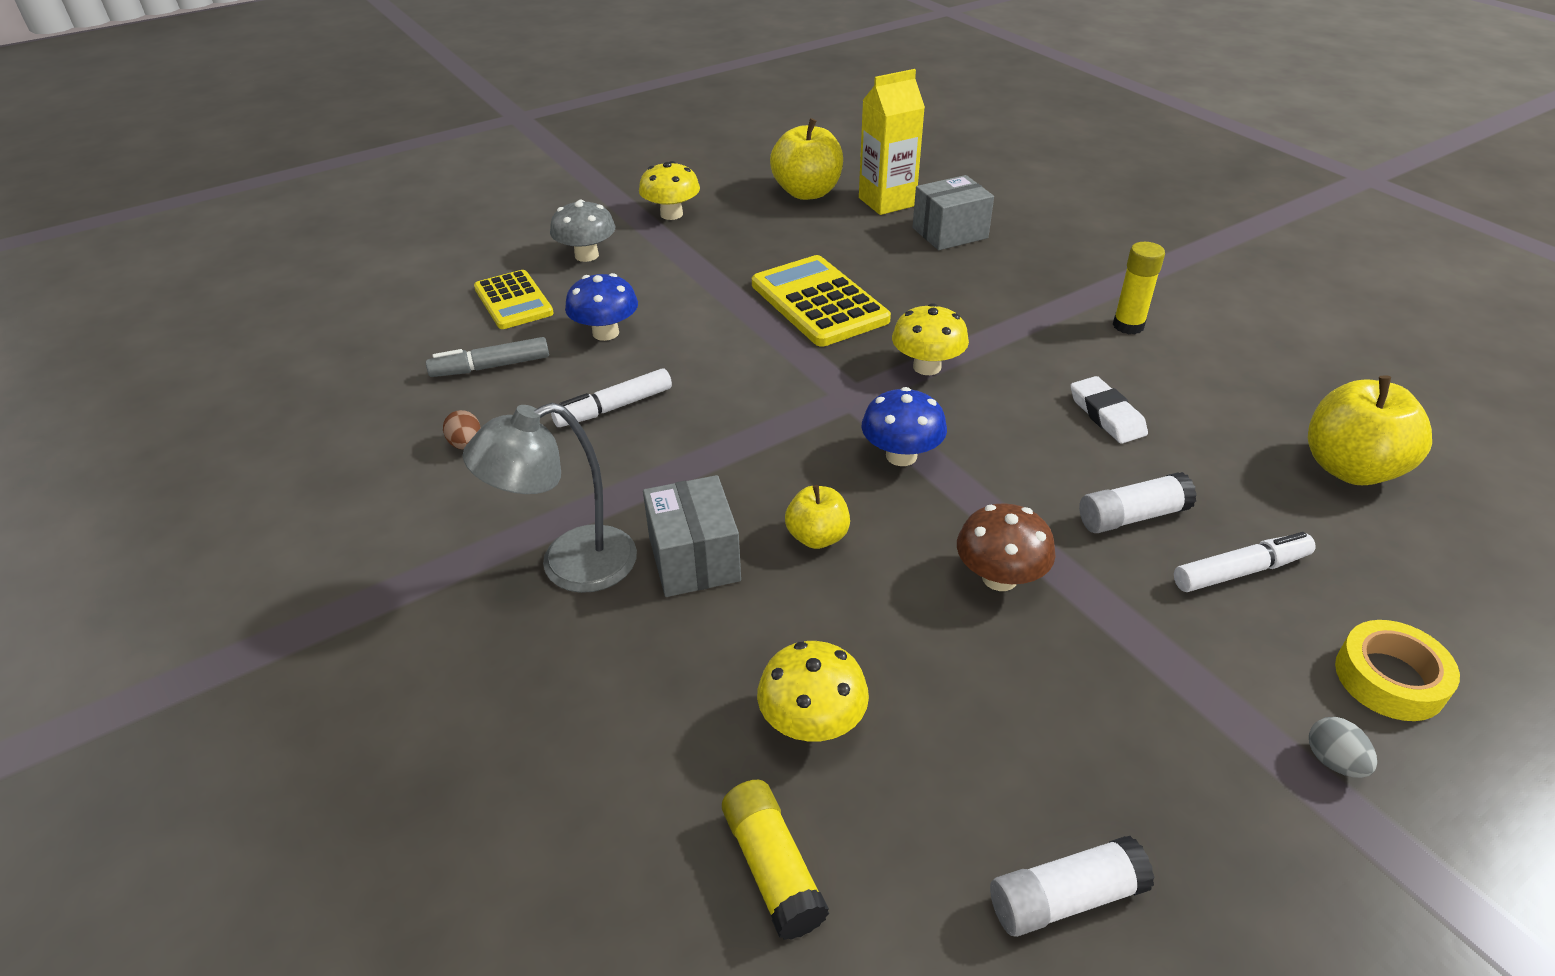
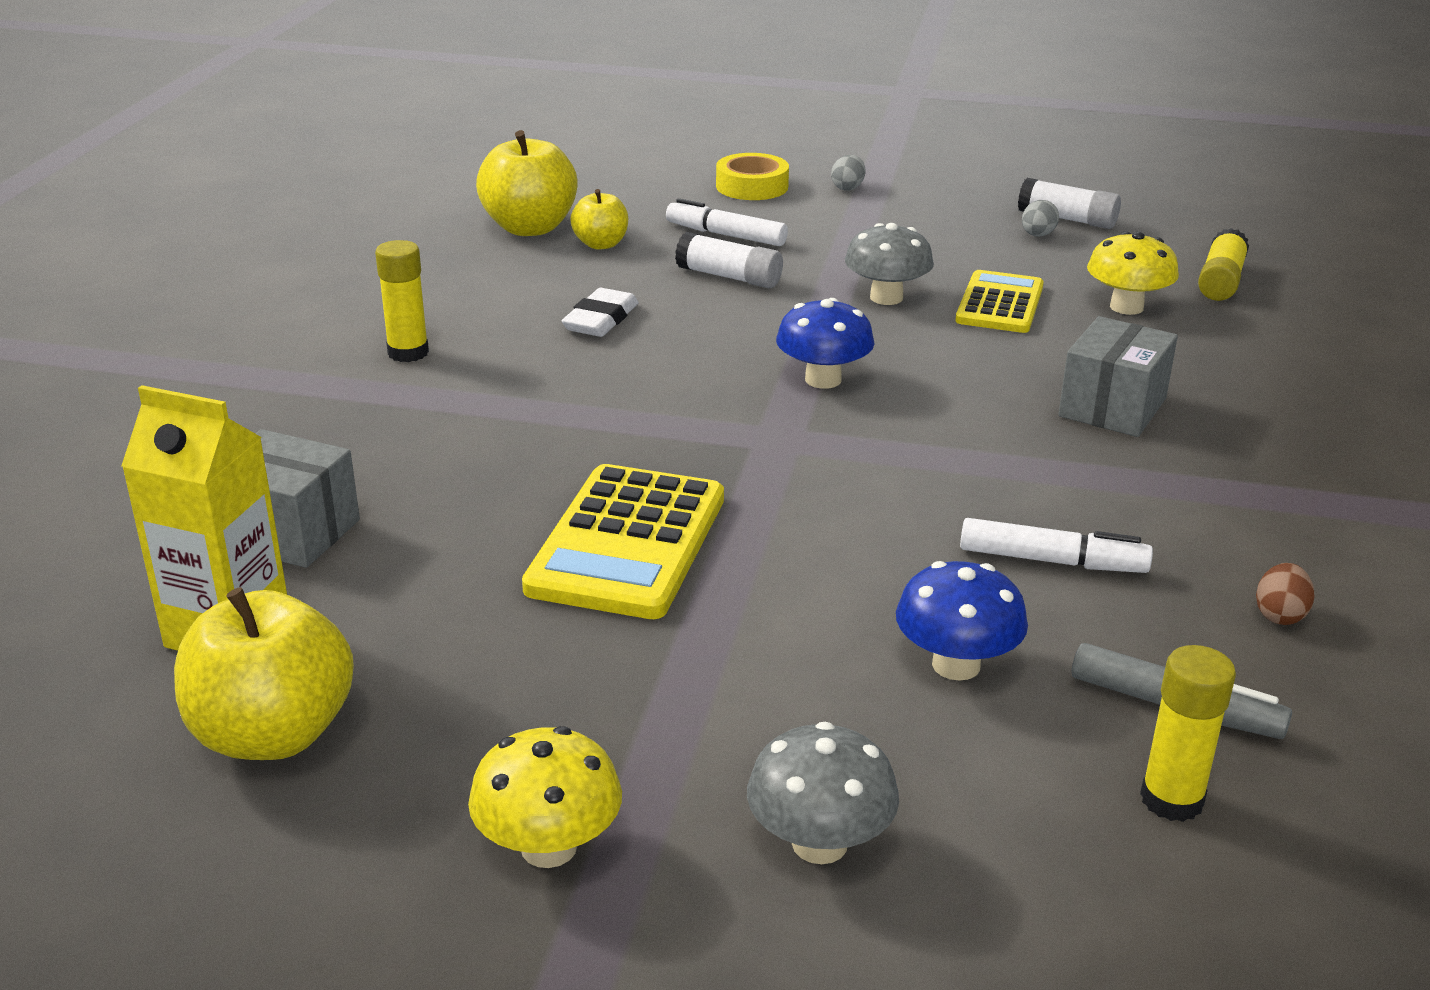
camera: 135 degrees left, 10 degrees down
(467, 330) = (1171, 800): none -> yellow glue stick
(513, 301) = (1045, 816): yellow calculator -> yellow calculator (999, 304)
(569, 566) = (1236, 454): grey lamp -> none
(817, 537) = (986, 372): yellow apple -> yellow apple (601, 244)
(927, 367) = (659, 422): yellow mushroom -> none
(999, 578) = (886, 298): brown mushroom -> grey mushroom
(1041, 817) = (1037, 235): none -> grey egg

